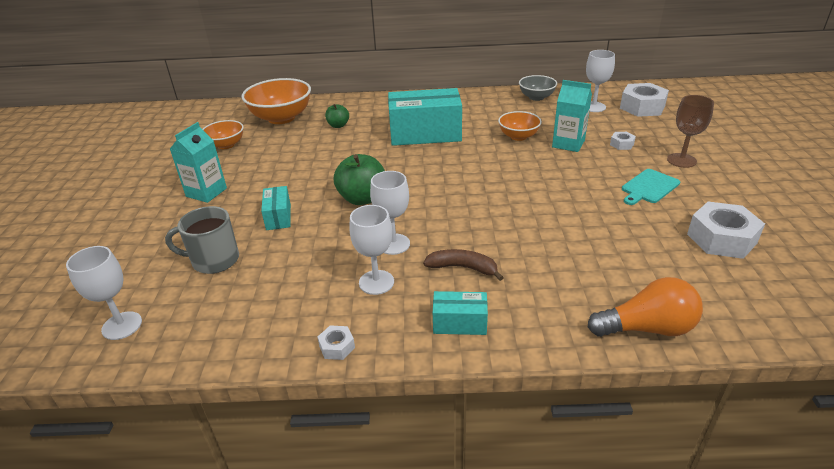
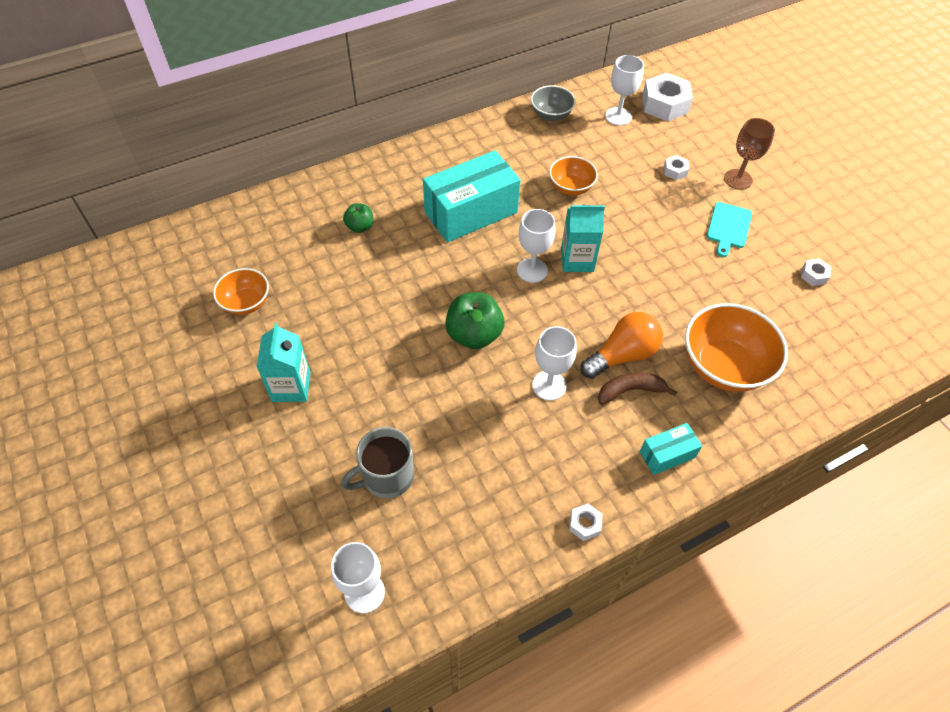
camera: 30 degrees left, 20 degrees up
(278, 217) = (405, 392): turquoise box -> none
(281, 118) = (277, 234): orange bowl -> orange bowl (723, 366)
(376, 282) = (566, 439): white goblet -> white goblet (532, 270)
(568, 144) = (625, 185): turquoise carton -> turquoise carton (577, 260)
(647, 328) = (806, 399): orange light bulb -> orange light bulb (622, 355)
(721, 238) = (814, 275): white nut -> white nut, size x0.47

